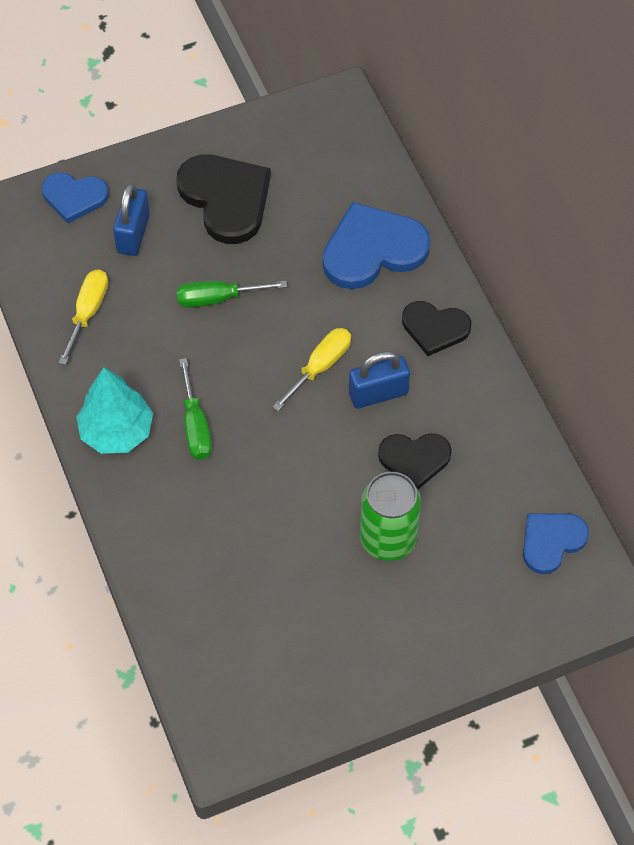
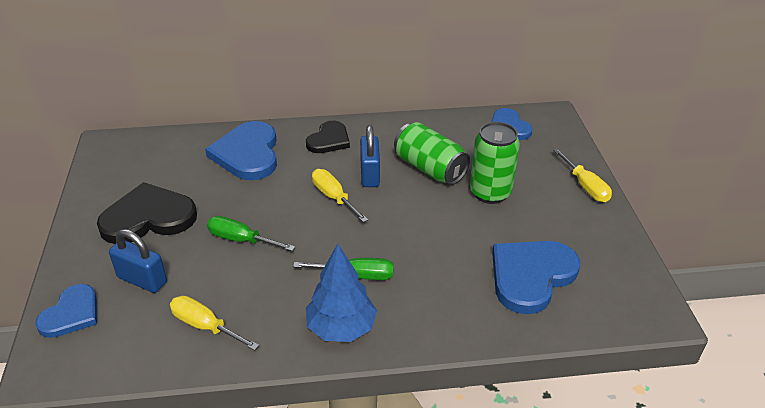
camera: 75 degrees left, 20 degrees down
(117, 431) = (341, 328): turquoise tree -> blue tree
(218, 298) = (241, 240): green screwdriver -> green screwdriver turned 105 degrees clockwise
(246, 605) = (531, 276): none -> blue heart
(414, 459) = (429, 169): black heart -> green can
(442, 655) = (585, 186): none -> yellow screwdriver

